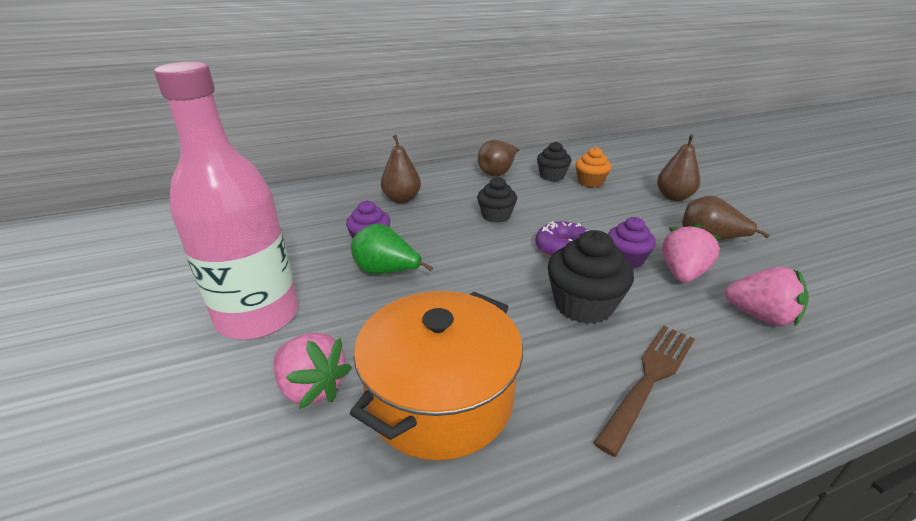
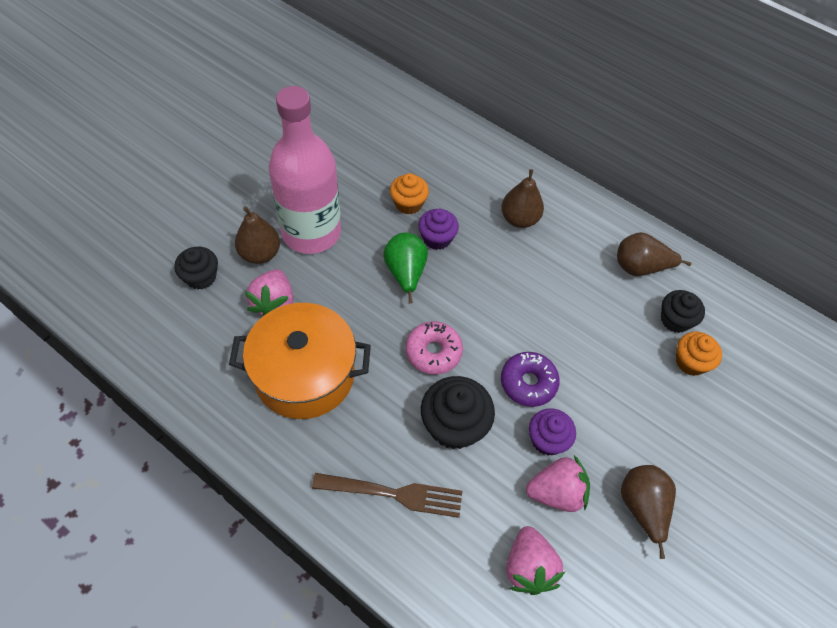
camera: 55 degrees right, 25 degrees up
(314, 243) = (408, 203): none -> orange cupcake
(491, 287) = (433, 352): none -> pink donut
(496, 216) = (547, 306): black cupcake -> black cupcake (201, 277)
(673, 197) = (722, 456): brown pear -> brown pear (260, 254)

